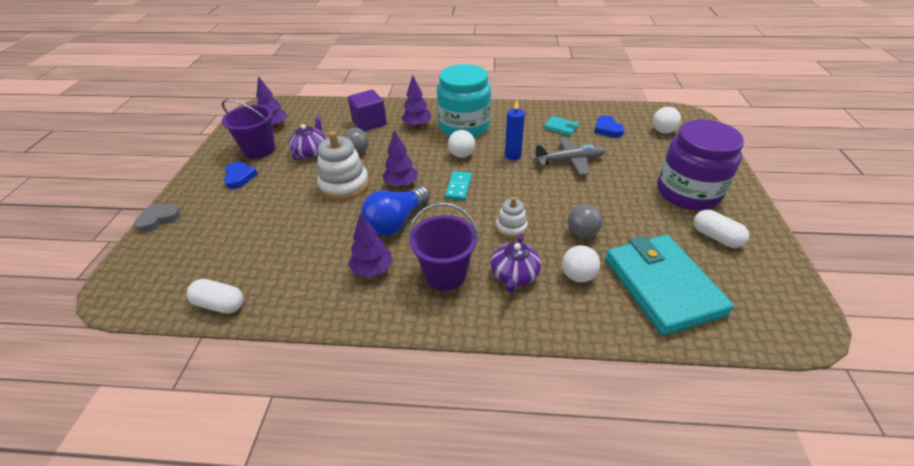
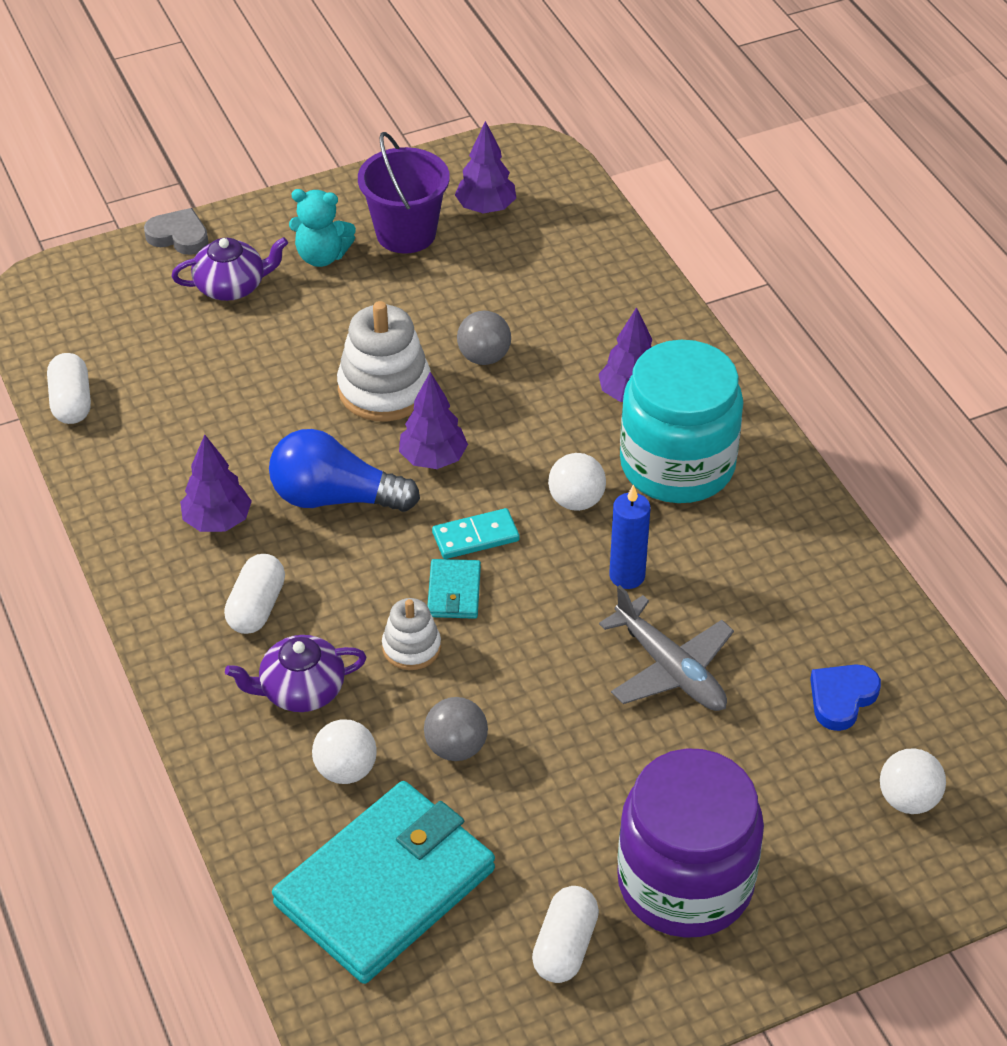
camera: 60 degrees right, 5 degrees up
(239, 177) = (322, 256): blue heart -> turquoise teddy bear
(311, 152) = (444, 298): purple teapot -> purple teapot (231, 286)
(369, 123) = (589, 324): purple cube -> none
(445, 274) = (256, 607): purple bucket -> white capsule
(561, 128) = (789, 617): turquoise wallet -> turquoise wallet (454, 592)

